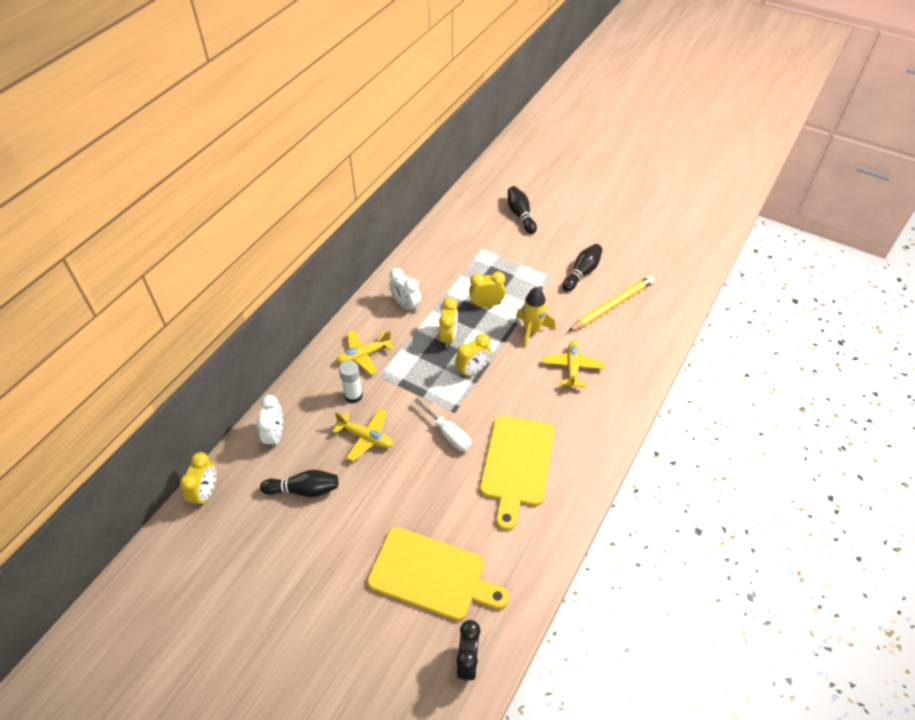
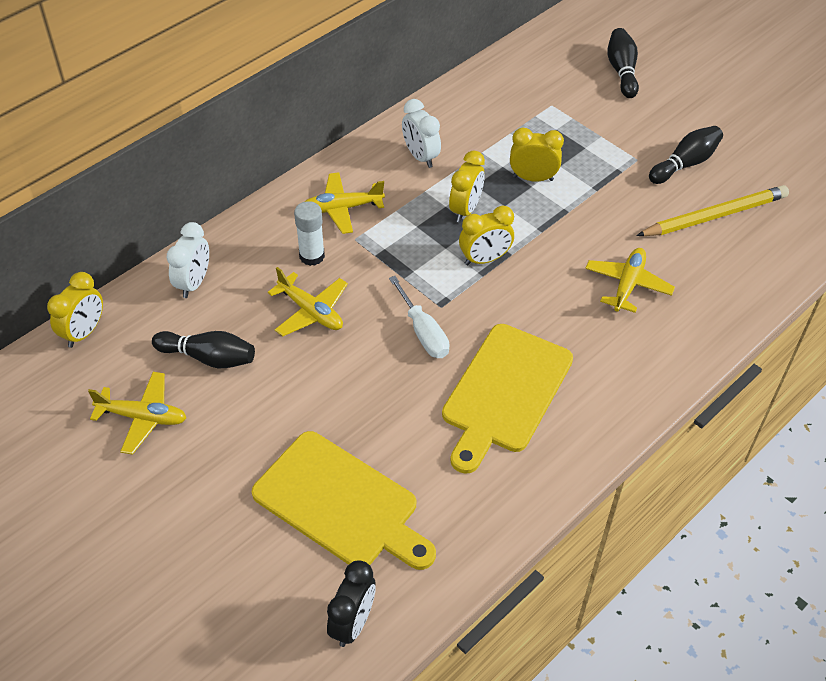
camera: 15 degrees right, 0 degrees up
(270, 547) = (143, 417): none -> yellow plane
(531, 330) = (585, 225): yellow rocket -> none

